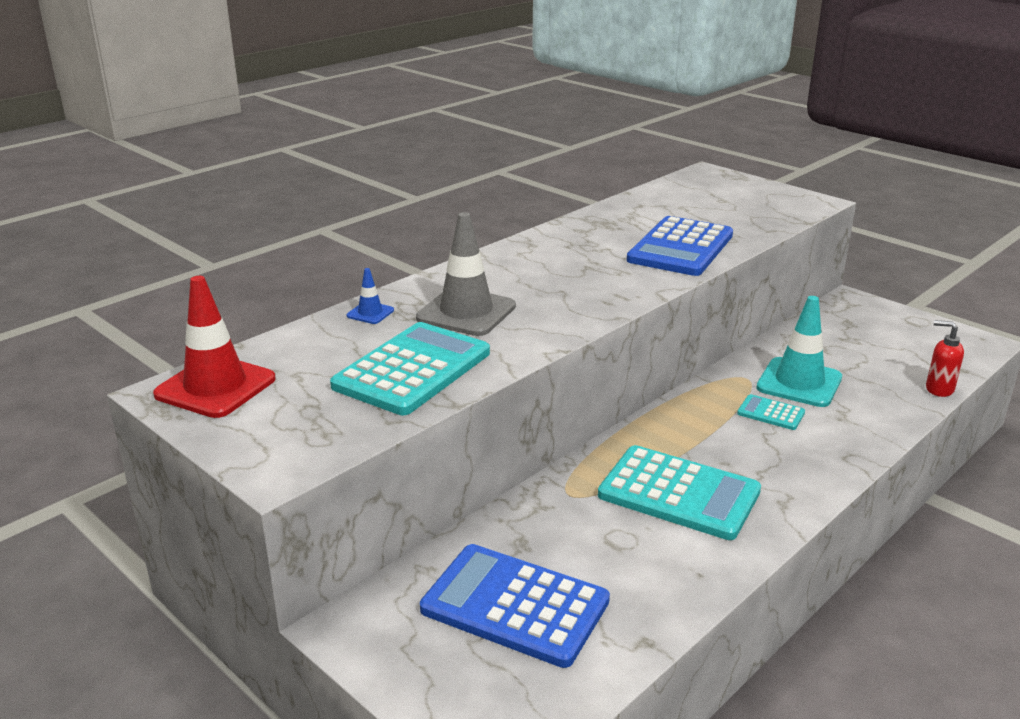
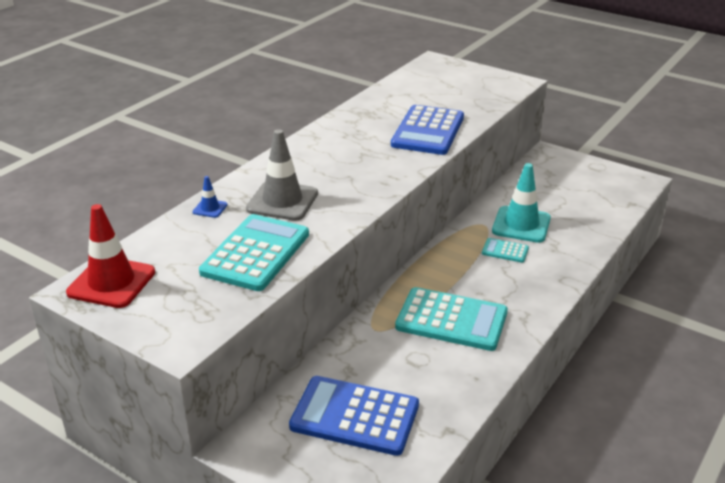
camera: 10 degrees left, 5 degrees up
(938, 389) = (617, 220): red soap dispenser -> none

